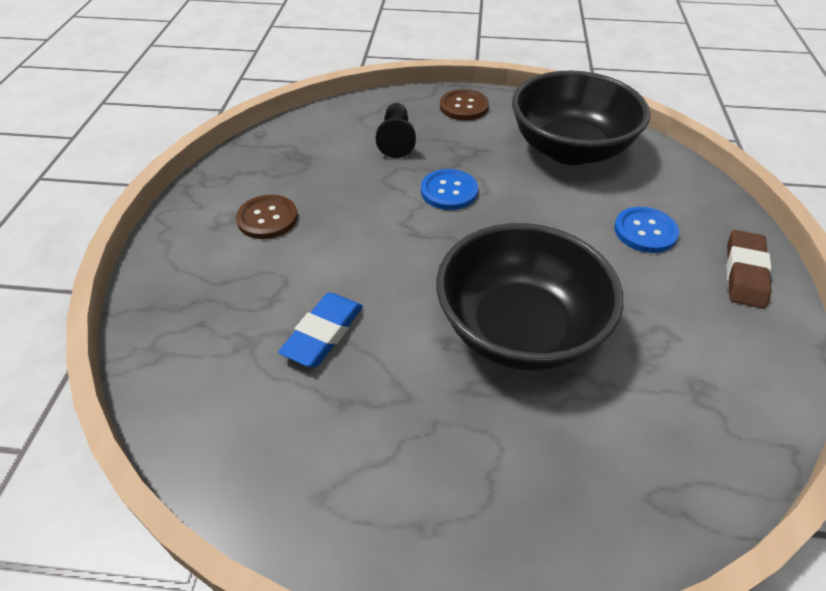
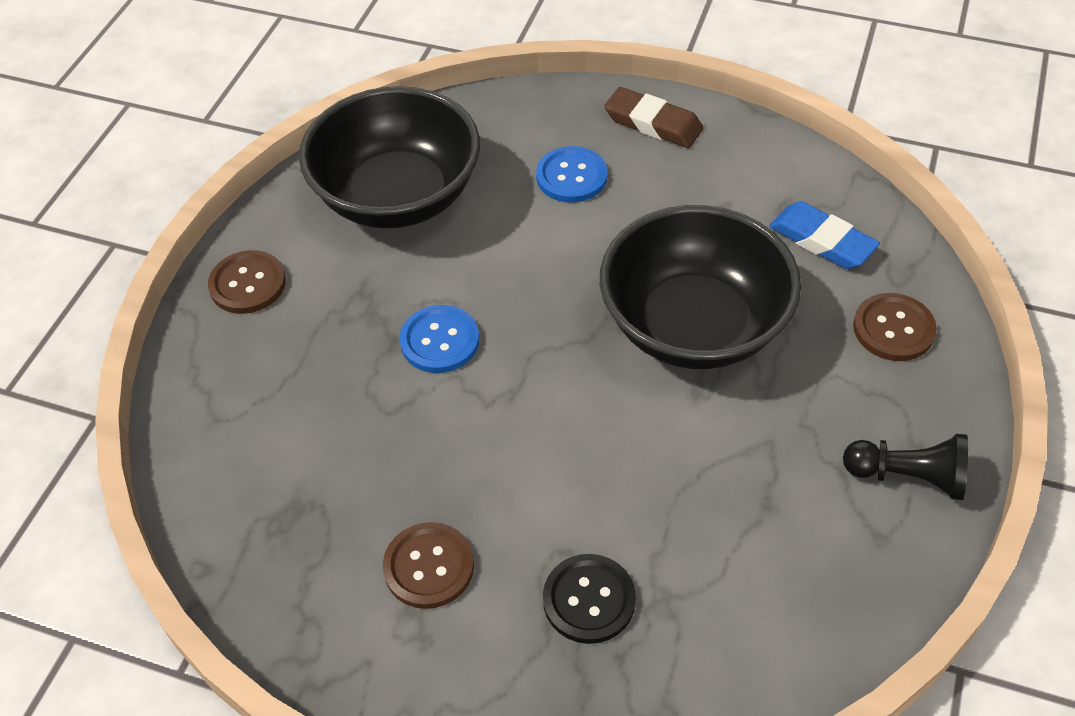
camera: 75 degrees left, 5 degrees up
(246, 299) = (589, 600): none -> black button
(323, 333) = (664, 515): blue eraser -> blue eraser (822, 240)
(396, 140) = (298, 381): black pawn -> black pawn (908, 476)
(582, 497) = (893, 329): none -> brown button

